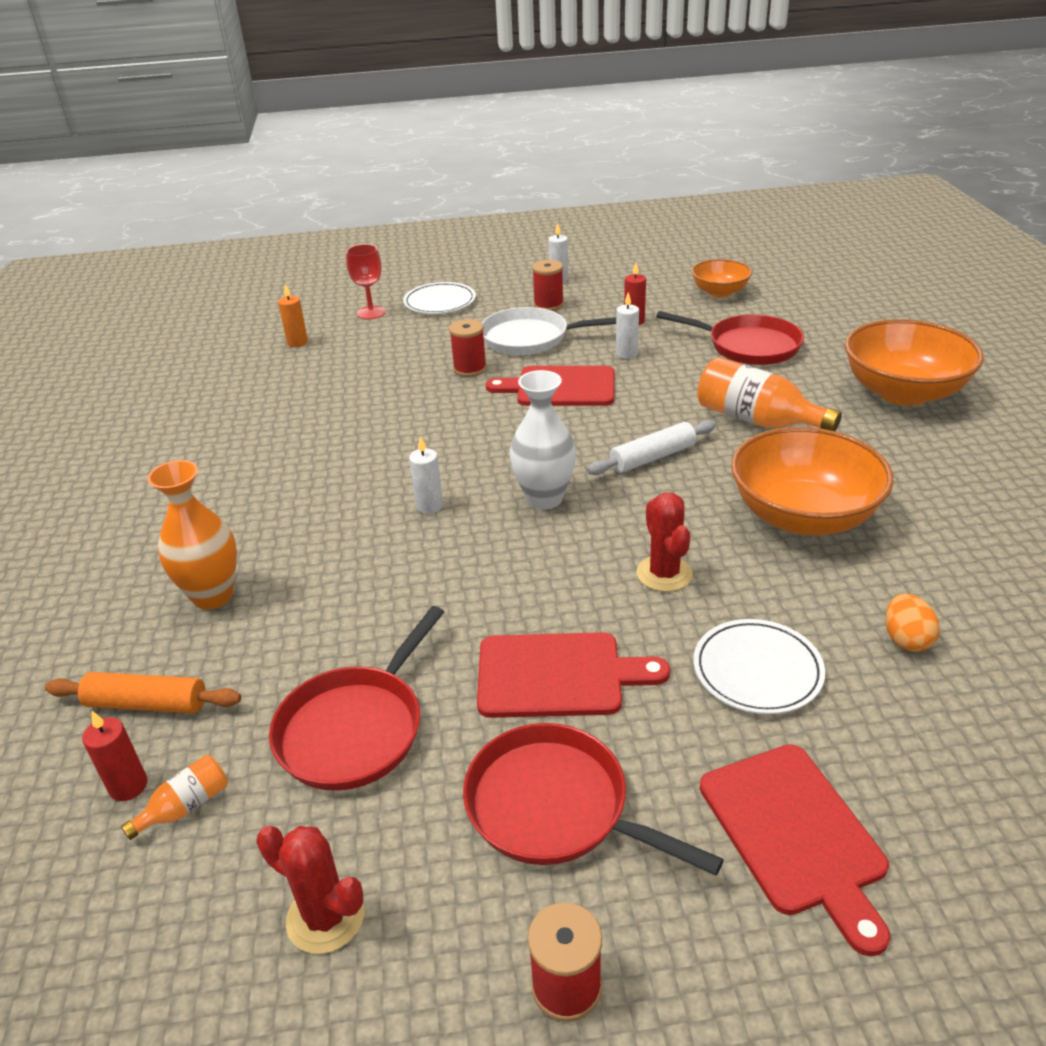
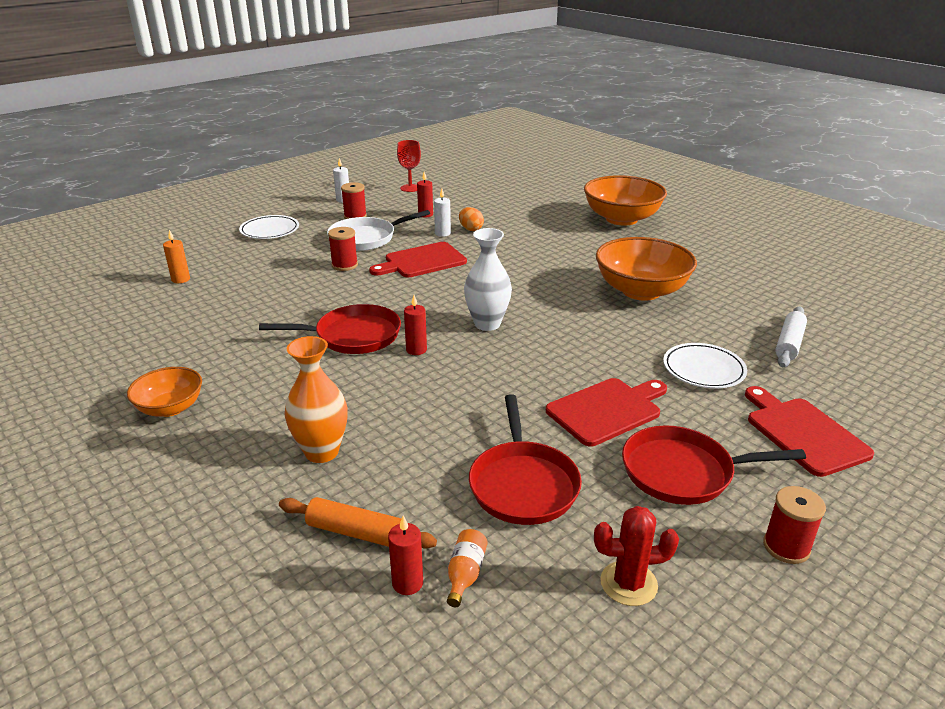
camera: 35 degrees left, 5 degrees down
(147, 704) = (356, 533): orange rolling pin -> orange rolling pin turned 45 degrees clockwise
(371, 312) = (220, 247): red goblet -> red goblet (410, 188)
(429, 506) = (416, 350): white candle -> red candle
(652, 457) = (526, 284): white rolling pin -> white rolling pin (789, 344)
(664, 574) = (603, 341): red cactus -> none
(719, 292) = (460, 188): orange bowl -> orange bowl (170, 408)
(748, 346) = (512, 214): red pan -> red pan (353, 336)
(756, 420) = (562, 250): orange bottle -> none
(795, 834) = (803, 433): red cutting board -> red cutting board turned 150 degrees counterclockwise
(906, 639) = (752, 331): orange egg -> orange egg (471, 229)

